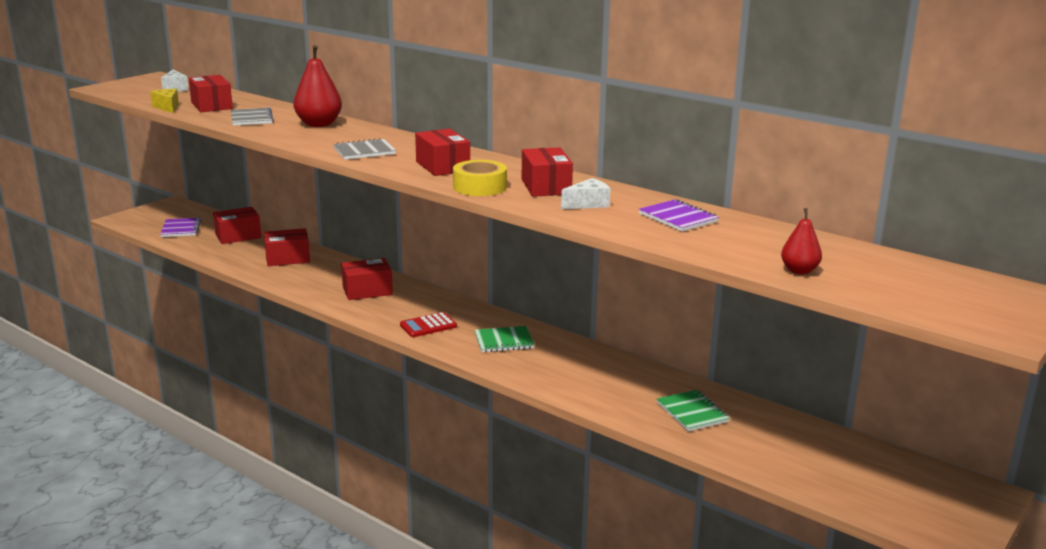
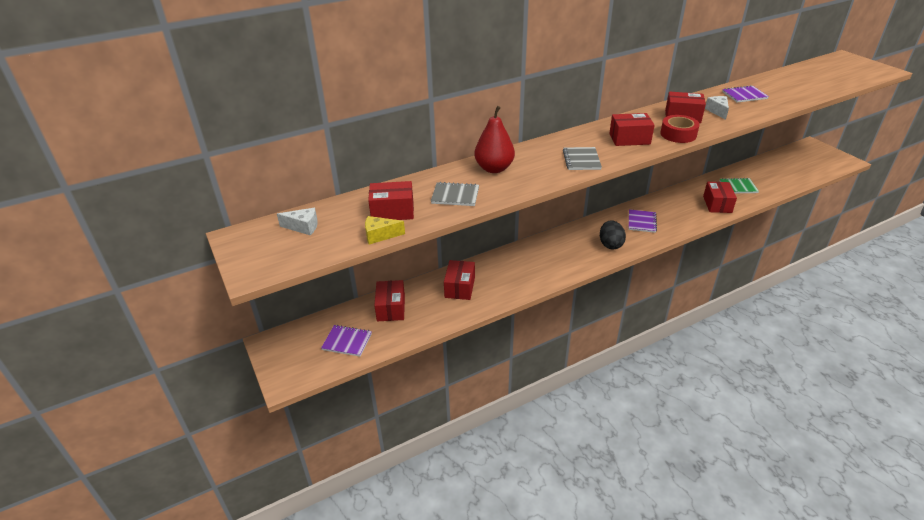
camera: 65 degrees left, 15 degrees up
(367, 291) = (542, 259): red box -> red box (717, 204)
(428, 326) = (610, 244): red calculator -> black egg
(480, 187) = (678, 134): yellow tape -> red tape
(504, 341) = (641, 222): green notebook -> purple notebook
(799, 271) = (822, 87): red pear -> none

